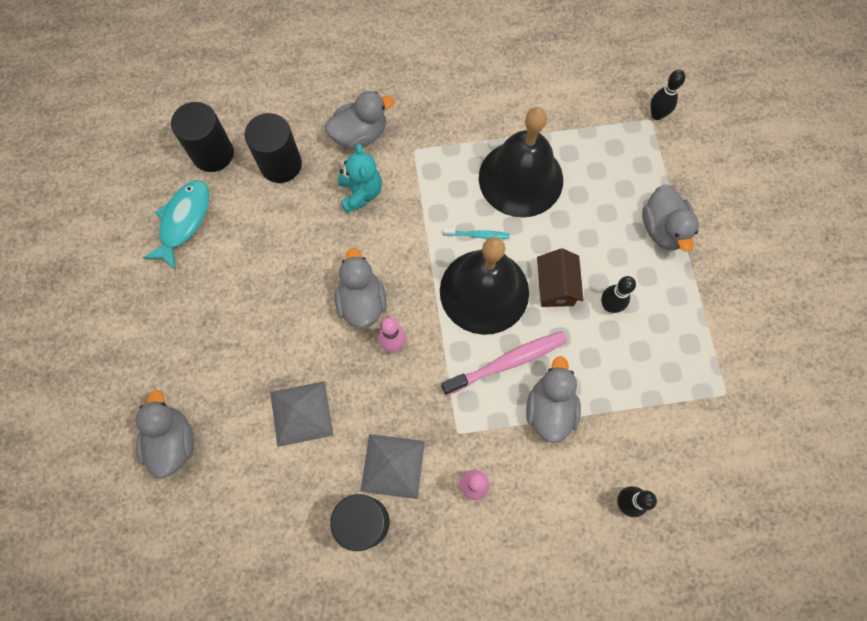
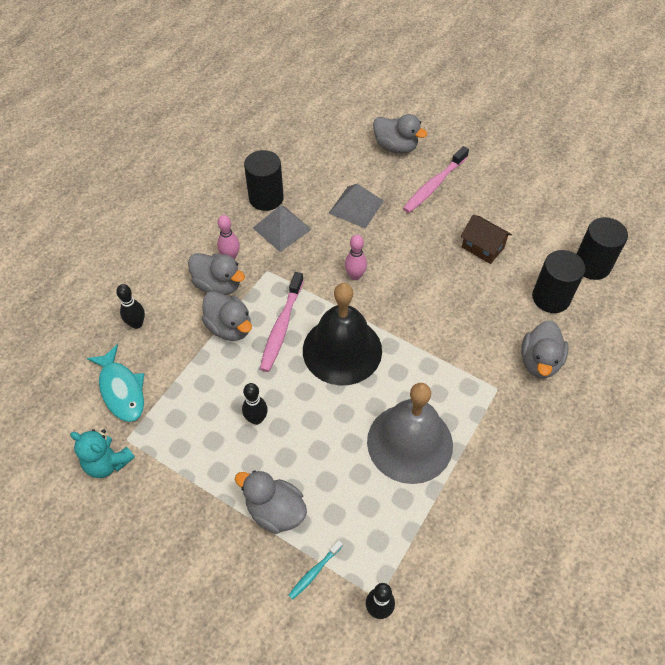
camera: 130 degrees right, 15 degrees down
(183, 221) = (545, 222): turquoise fish -> turquoise fish (121, 390)
(207, 357) = (434, 185): none -> pink toothbrush
(360, 193) = (486, 329): turquoise teddy bear -> turquoise teddy bear (107, 462)
(362, 302) = (399, 278): grey duck -> grey duck (218, 285)
(477, 235) = (388, 377): turquoise toothbrush -> turquoise toothbrush (314, 572)
(520, 178) = (410, 443): black bell -> grey bell
(555, 286) = (303, 396): brown house -> brown house (482, 247)

